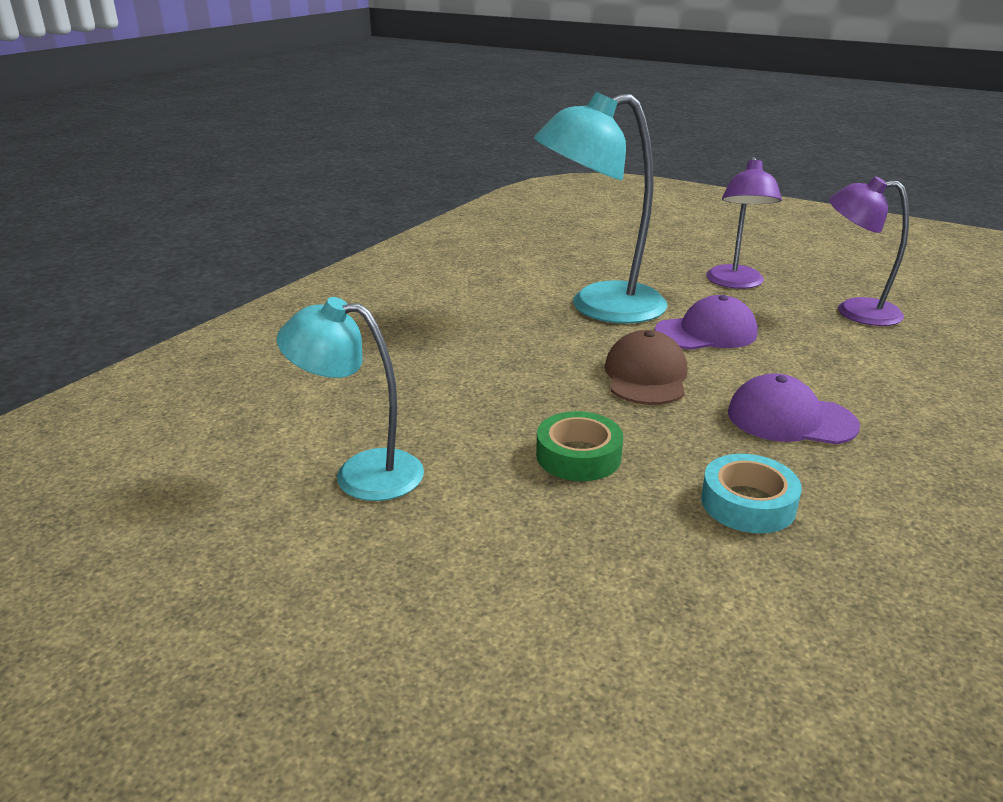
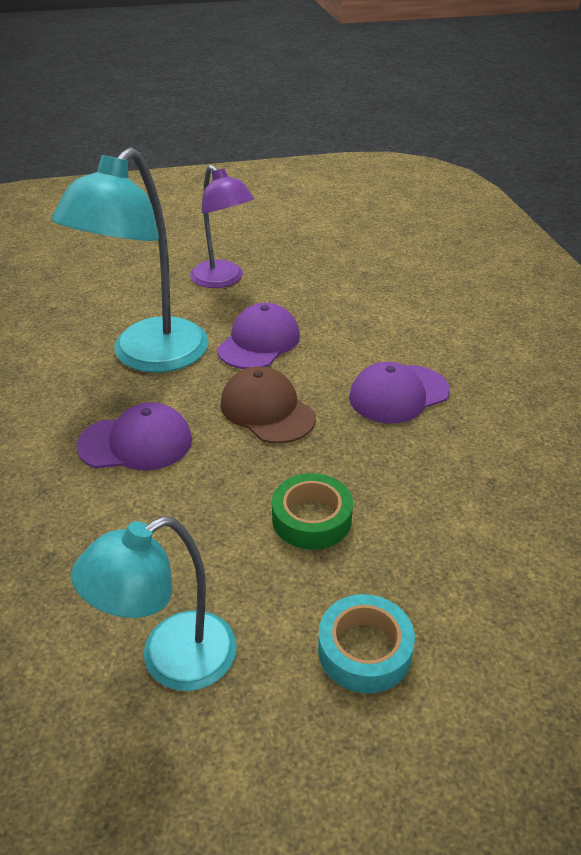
camera: 45 degrees left, 10 degrees up
(515, 350) = (136, 443): none -> purple cap
(748, 503) = (454, 484): turquoise tape -> turquoise tape (364, 650)
(855, 311) = (329, 271): purple lamp -> none

